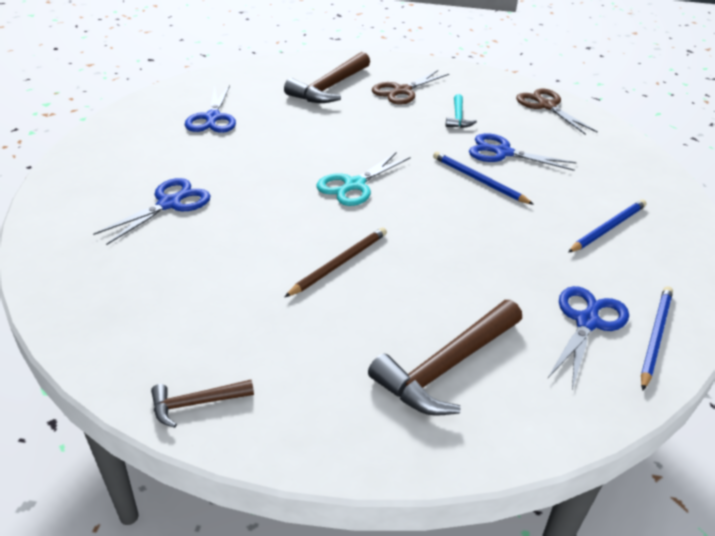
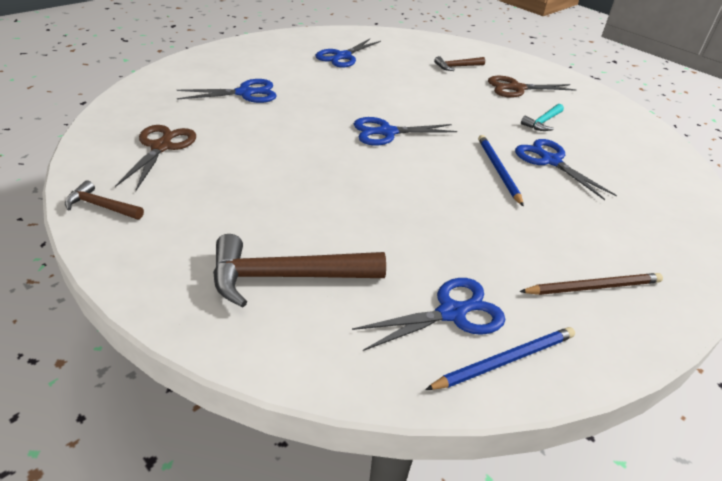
camera: 35 degrees right, 0 degrees up
(329, 88) = (457, 67): brown hammer -> brown hammer, size x0.52
(339, 263) = (305, 174): brown pencil -> brown pencil (593, 287)
(354, 185) = (386, 132): turquoise scissors -> blue scissors
(546, 106) = (647, 144): brown scissors -> brown scissors (161, 147)
(608, 228) = (579, 257): blue pencil -> none

